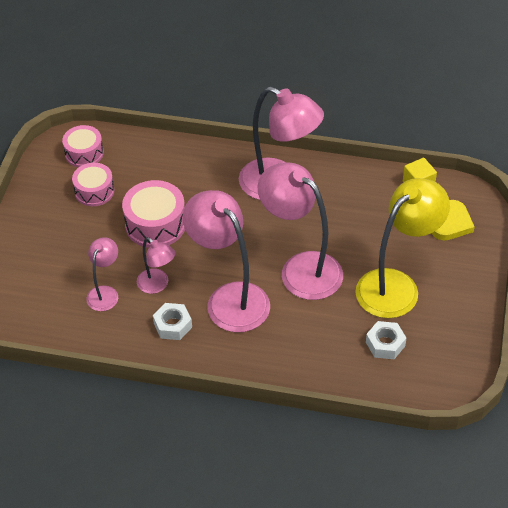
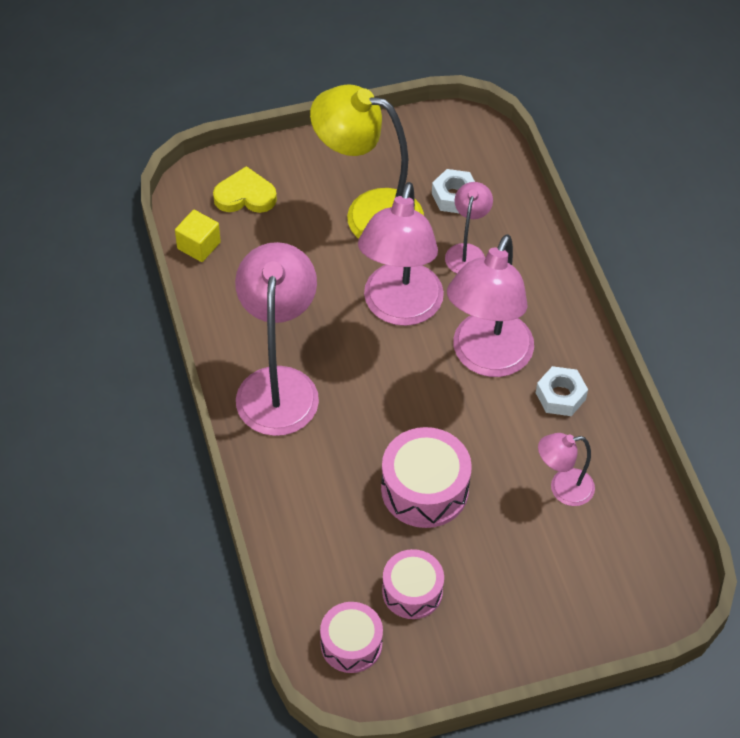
camera: 120 degrees left, 5 degrees up
(157, 285) = (515, 439): pink lamp -> pink lamp (467, 252)

